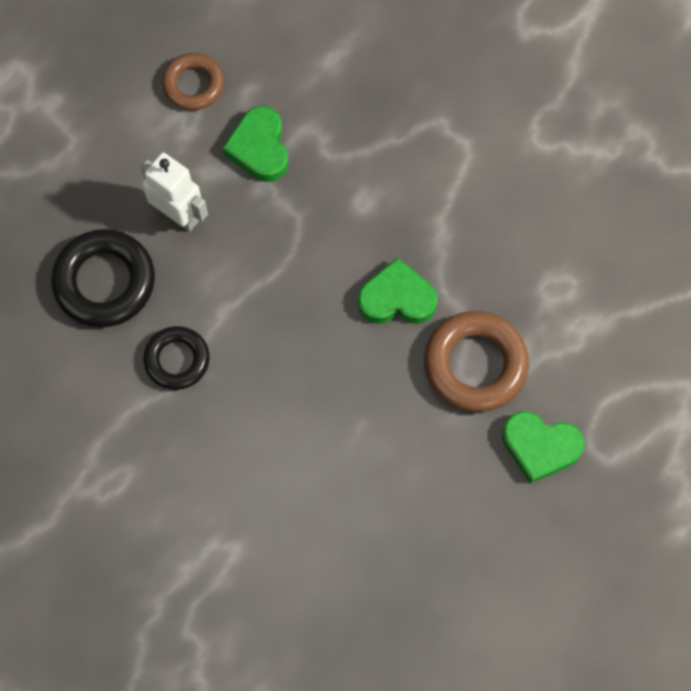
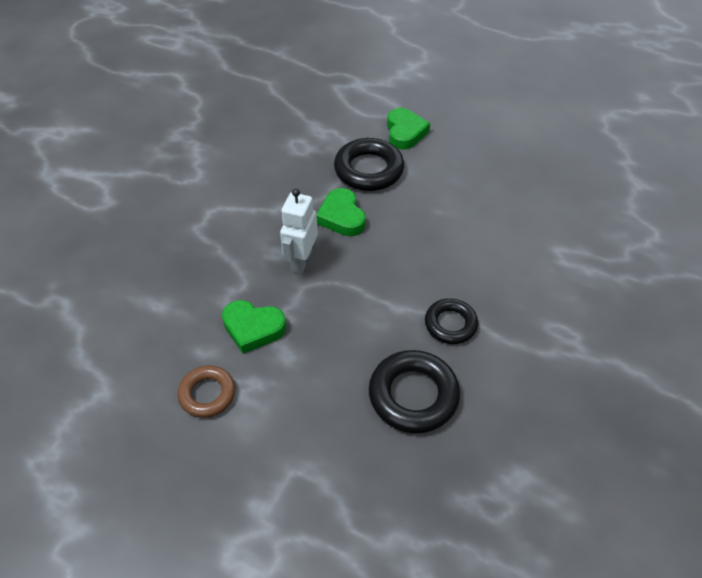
camera: 110 degrees left, 20 degrees down
(179, 215) = (332, 363): white robot -> white robot (301, 261)
(259, 148) = (253, 328): green heart -> green heart turned 45 degrees clockwise
(475, 364) = (368, 170): brown ring -> black ring

